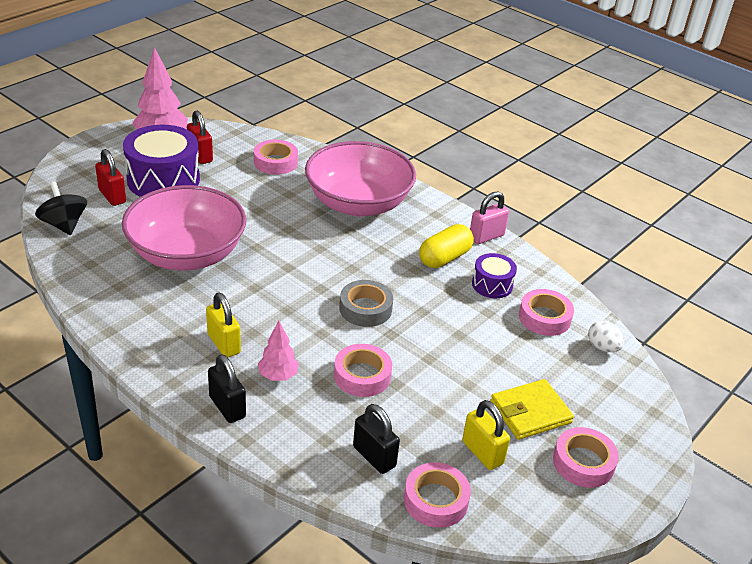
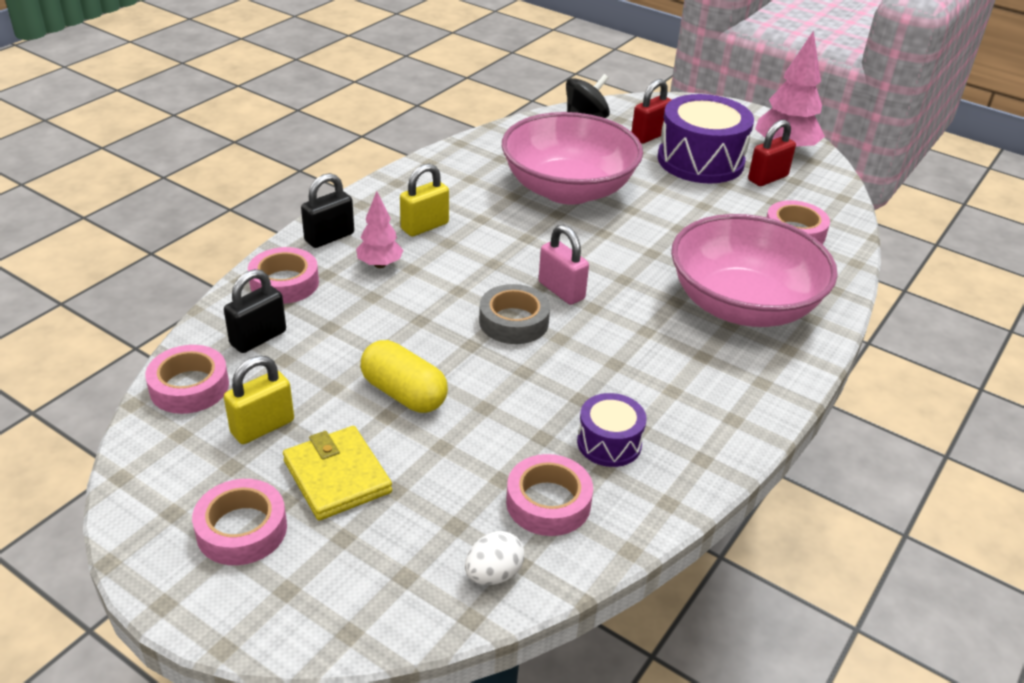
camera: 85 degrees right, 0 degrees up
(362, 376) = (389, 324): pink tape -> pink tape (284, 283)
(444, 258) = (654, 392): yellow capsule -> yellow capsule (404, 393)
(486, 236) = (732, 438): pink padlock -> pink padlock (561, 290)

